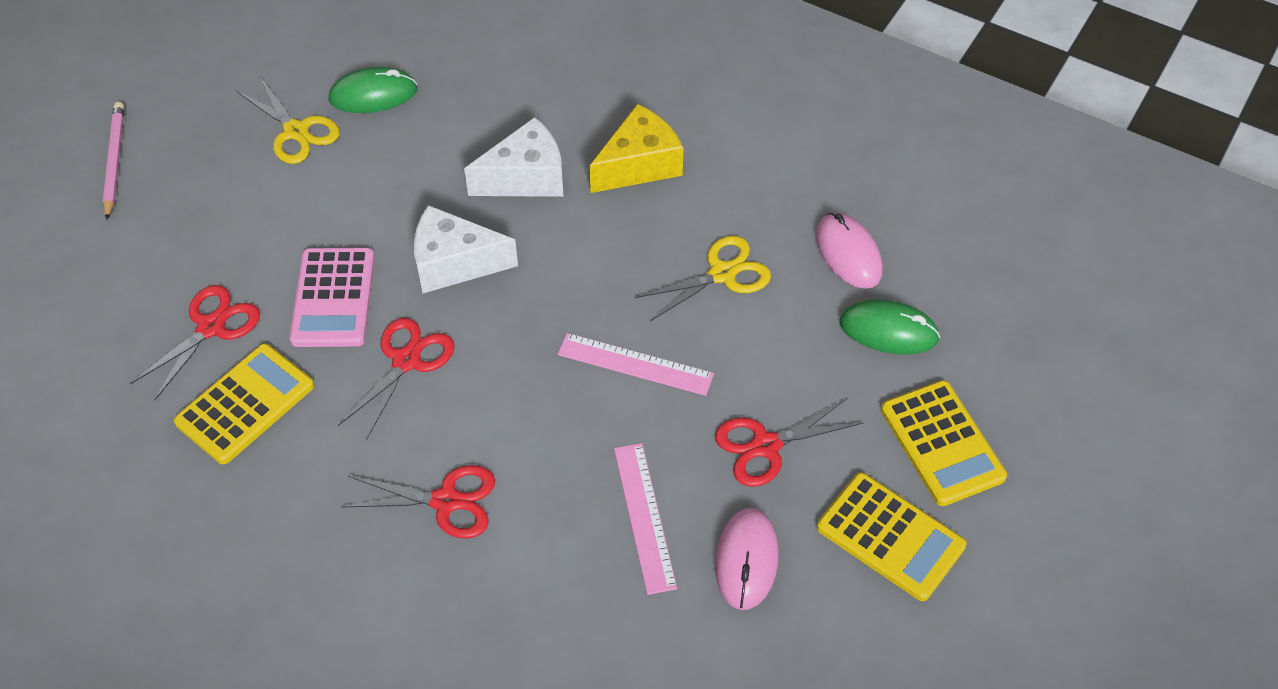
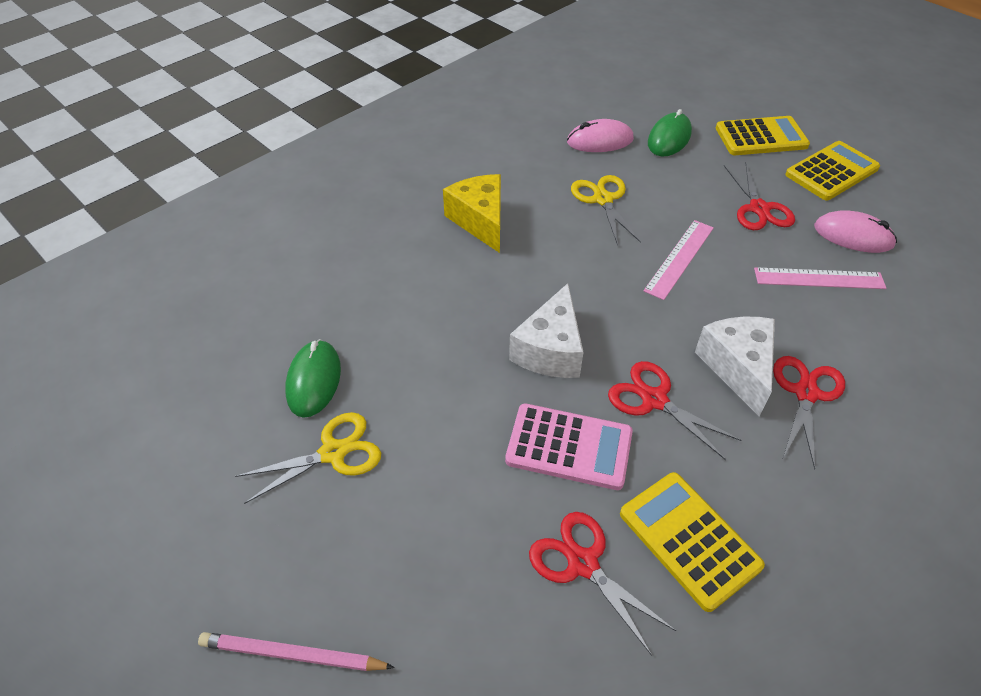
camera: 75 degrees left, 5 degrees down
(526, 177) = (467, 288): white cheese -> white cheese (737, 367)

